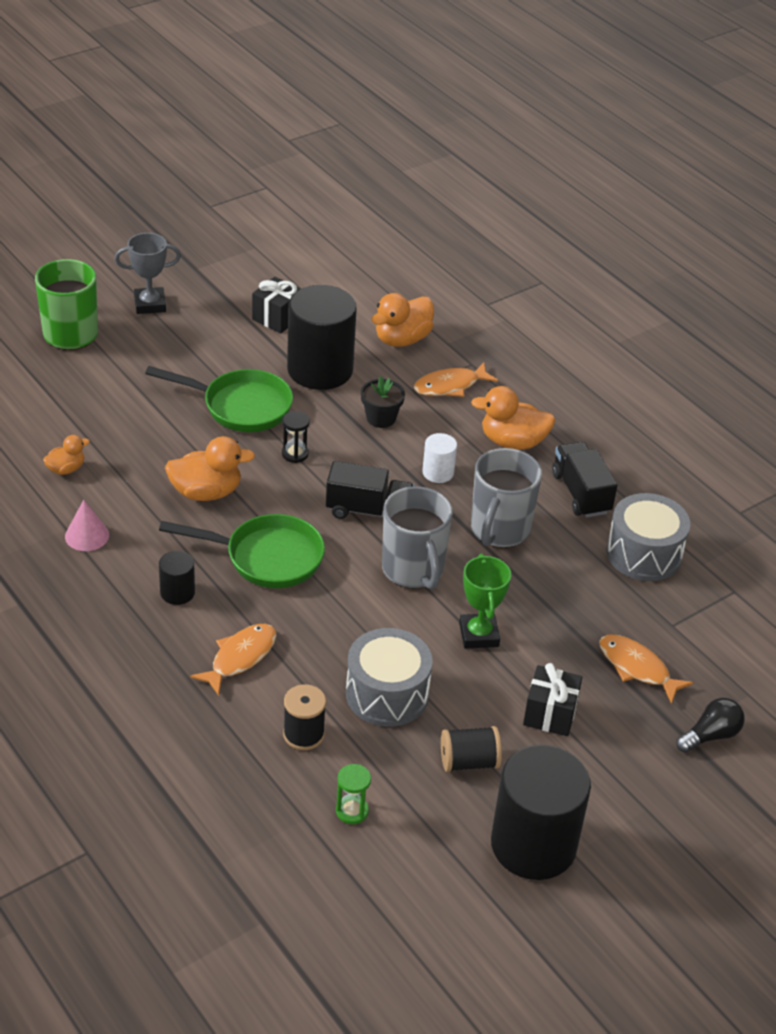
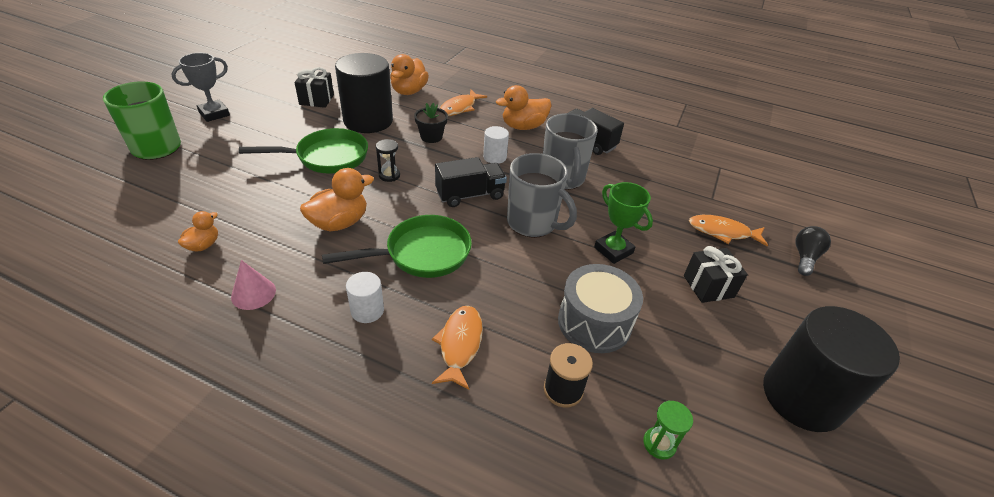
camera: 30 degrees left, 0 degrees up
(177, 592) = (367, 310): black cylinder -> white cylinder
(469, 762) = (697, 350): black spool -> none
(644, 554) = (654, 163): grey drum -> none

